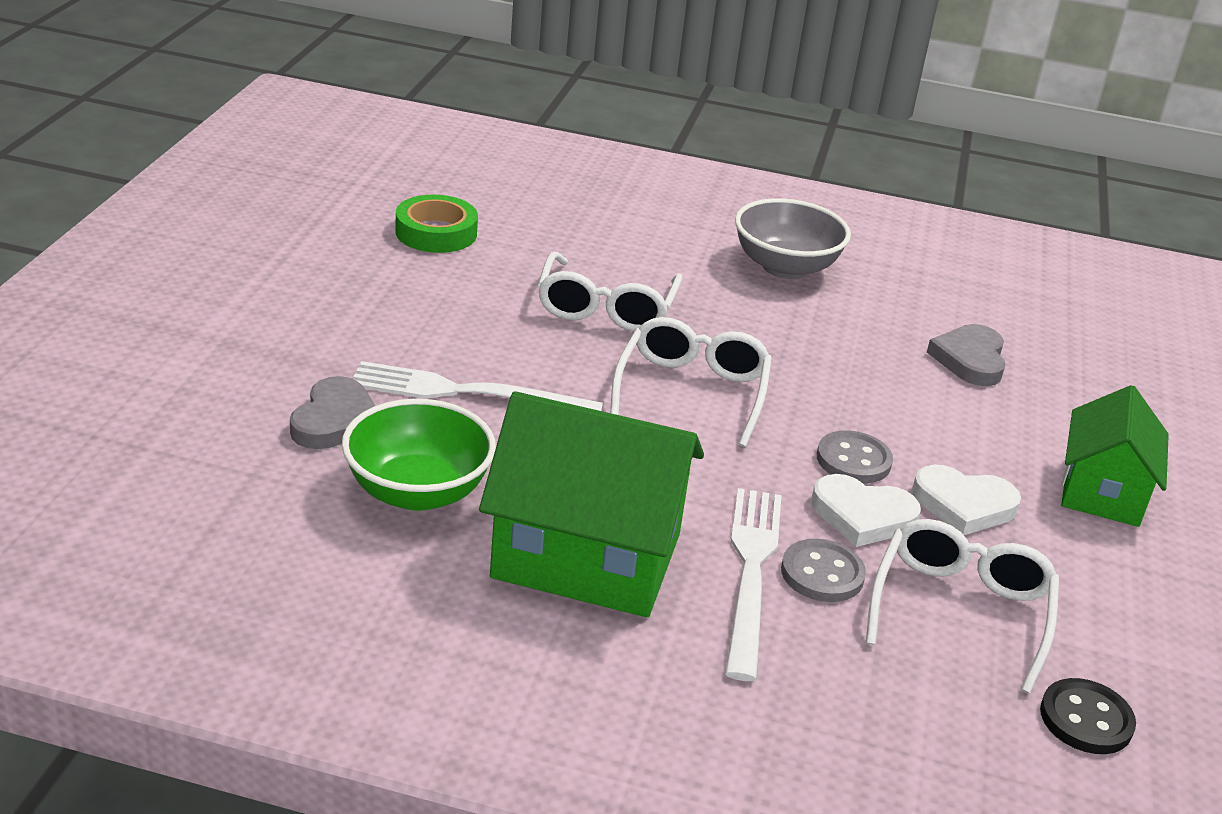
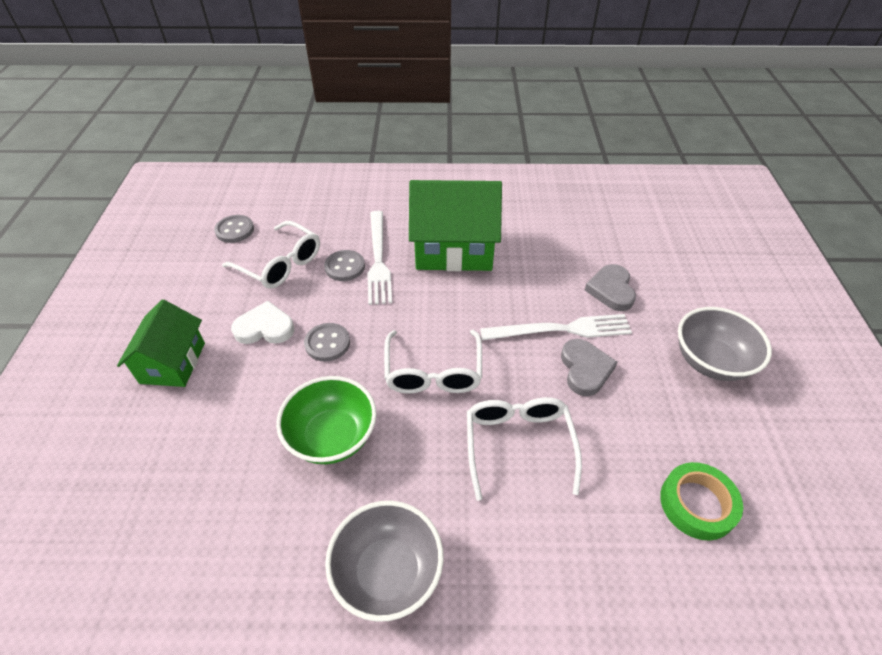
camera: 170 degrees right, 15 degrees up
(279, 314) = (711, 361): none -> grey bowl
(417, 492) = (544, 261): green bowl -> green bowl (332, 436)
(862, 516) = (323, 305): white heart -> none
(960, 612) = (279, 264): white glasses -> white glasses turned 60 degrees counterclockwise
(970, 360) = (229, 478): grey heart -> grey heart (585, 369)
(1086, 719) = (235, 230): black button -> grey button

